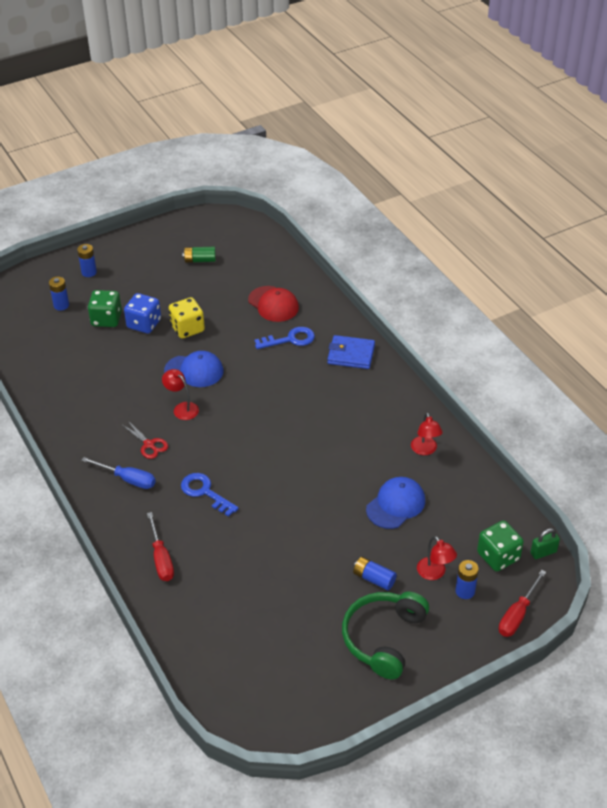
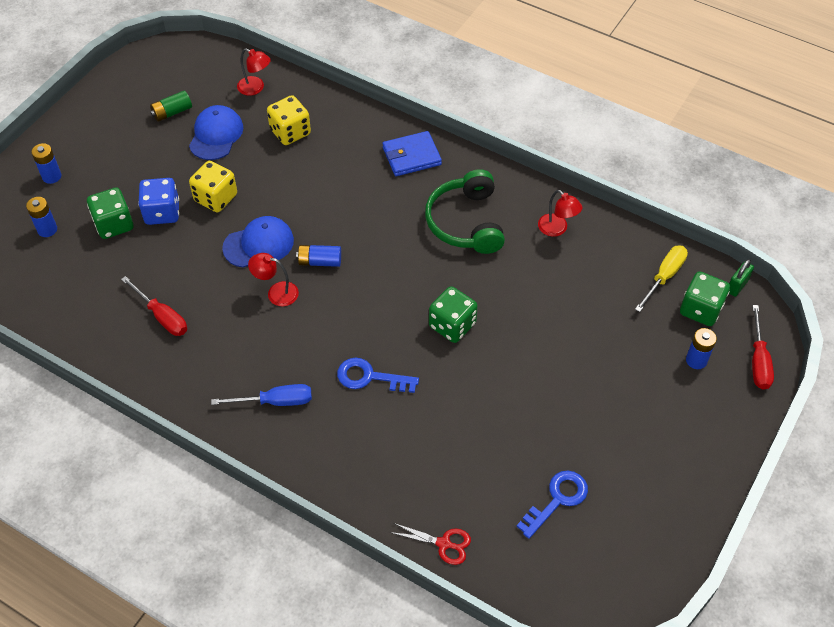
camera: 30 degrees left, 10 degrees up
(149, 444) = (270, 351): red scissors -> red scissors (444, 544)
(161, 558) = (377, 474): red screwdriver -> red screwdriver (162, 316)
(273, 304) = (290, 132): red cap -> yellow dice
(290, 339) = (337, 165): blue key -> blue key (557, 499)
(291, 483) = (452, 325): none -> green dice
(374, 579) = (604, 389): blue battery -> blue battery (320, 261)
(383, 638) = (657, 447): green headphones -> green headphones (466, 222)
(395, 505) = (570, 300): blue cap -> blue cap (216, 135)
(435, 573) = (656, 355): red lamp -> red lamp (255, 88)
(486, 520) = (664, 277): none -> yellow screwdriver

